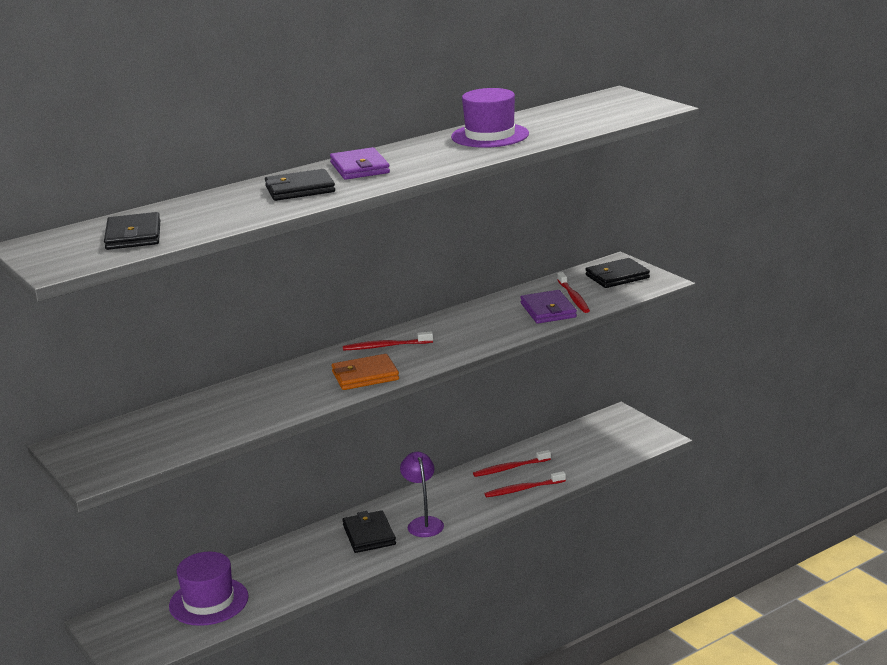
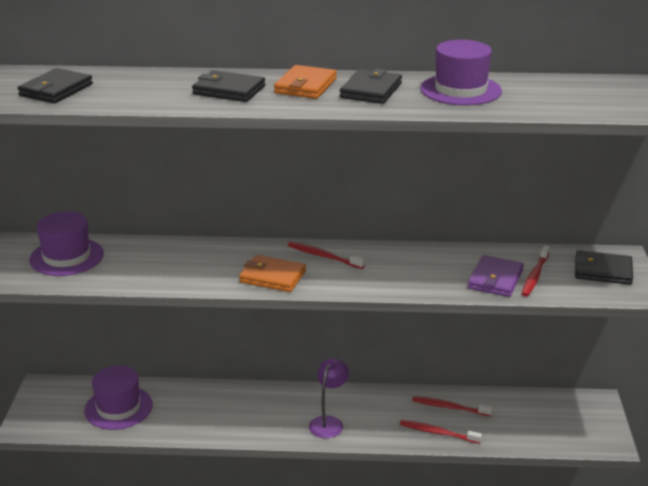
camera: 35 degrees right, 5 degrees up
(140, 436) = (66, 257): none -> purple hat
(359, 168) = (305, 86): purple wallet -> orange wallet
(369, 535) = (279, 411): black wallet -> black wallet (371, 90)

